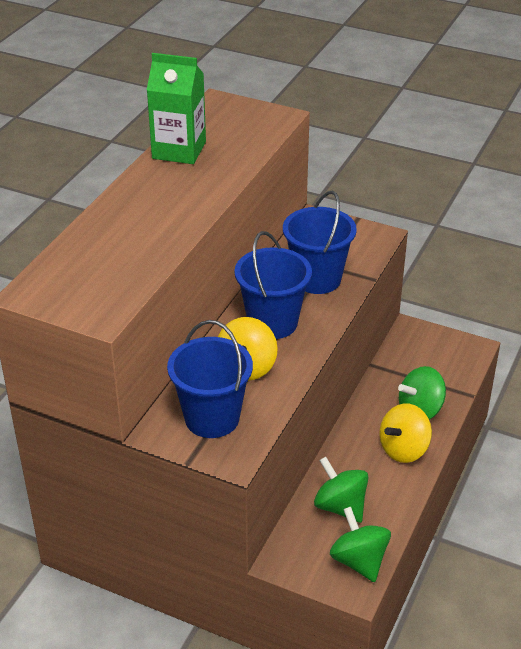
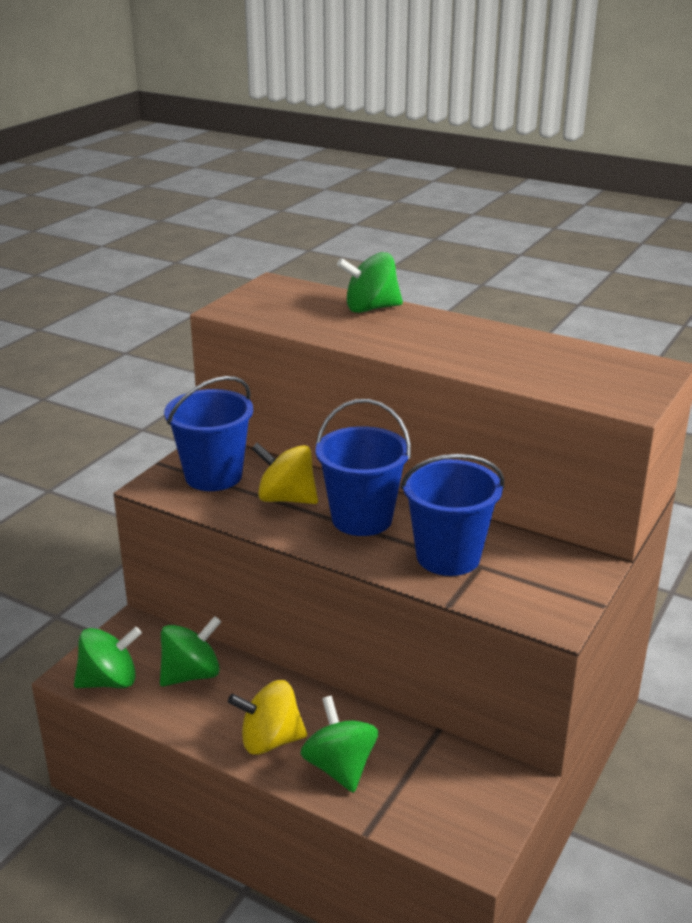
camera: 95 degrees right, 10 degrees down
(104, 228) = (371, 308): none -> green spinning top
(179, 150) = (528, 343): green carton -> none
(403, 449) = (270, 740): yellow spinning top -> yellow spinning top turned 60 degrees counterclockwise

